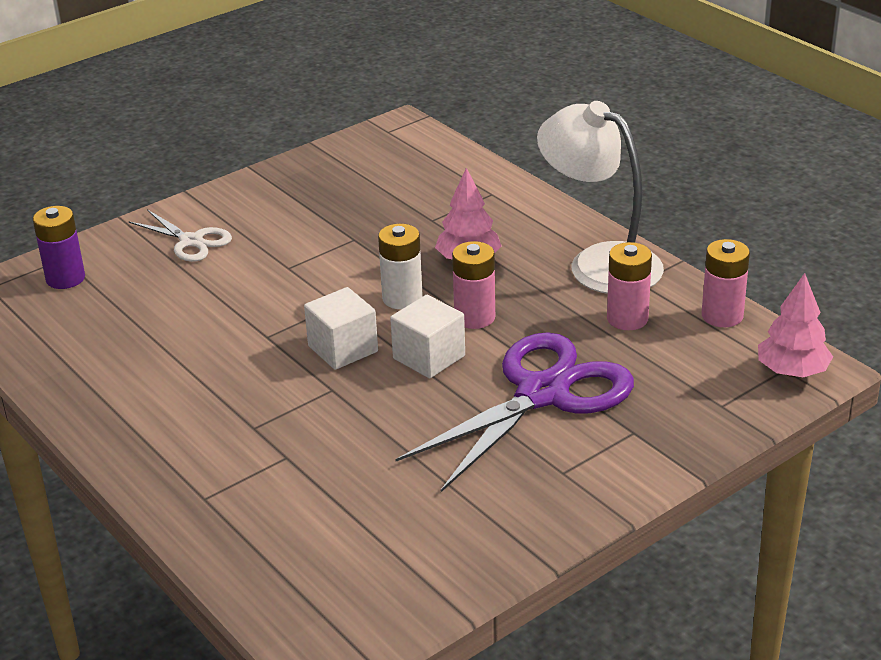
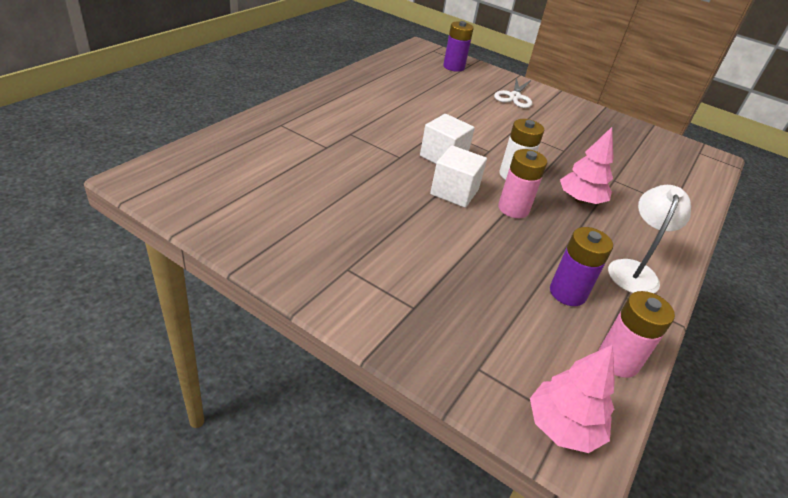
camera: 65 degrees right, 5 degrees up
(542, 394) = (439, 250): purple scissors -> none
(600, 262) = (634, 270): white lamp -> white lamp, size x0.62
(627, 319) = (567, 293): pink battery -> purple battery

